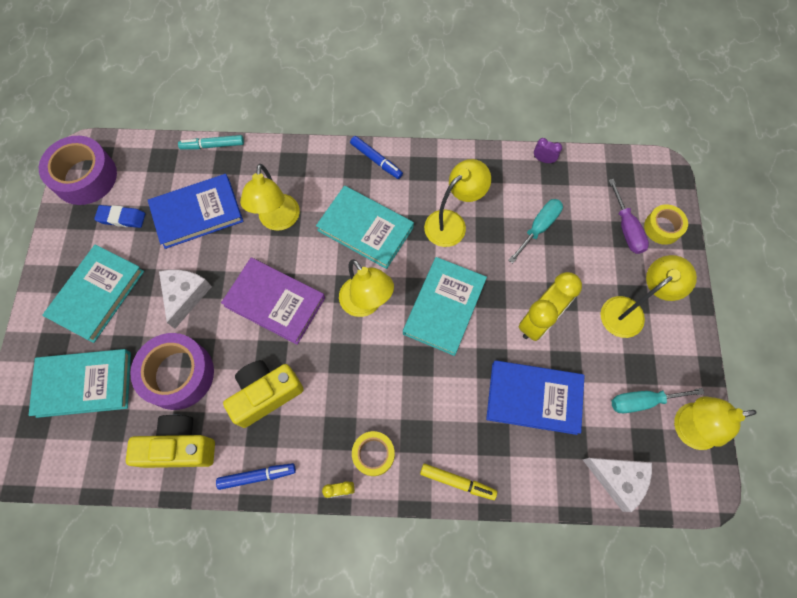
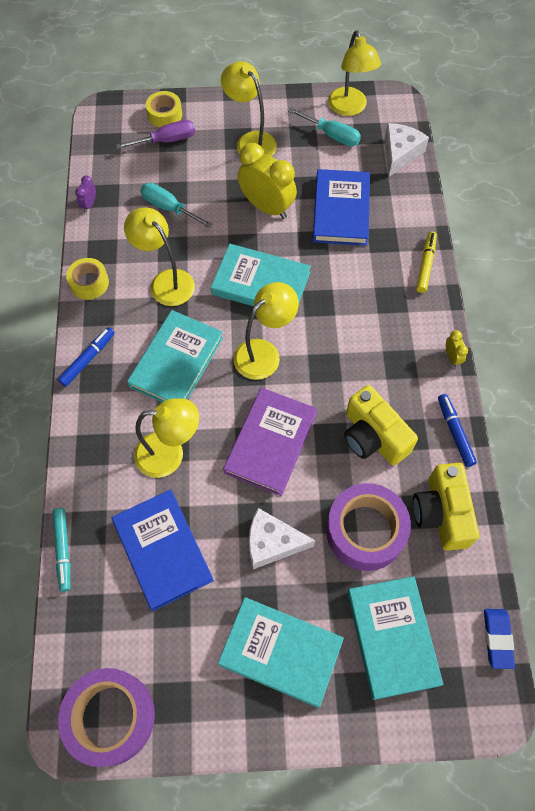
camera: 95 degrees left, 5 degrees down
(122, 218) = (173, 647): blue eraser -> blue eraser (497, 639)
(373, 454) = (414, 333): yellow tape -> yellow tape (89, 283)
(642, 401) = (332, 135): turquoise screwdriver -> turquoise screwdriver turned 45 degrees counterclockwise

